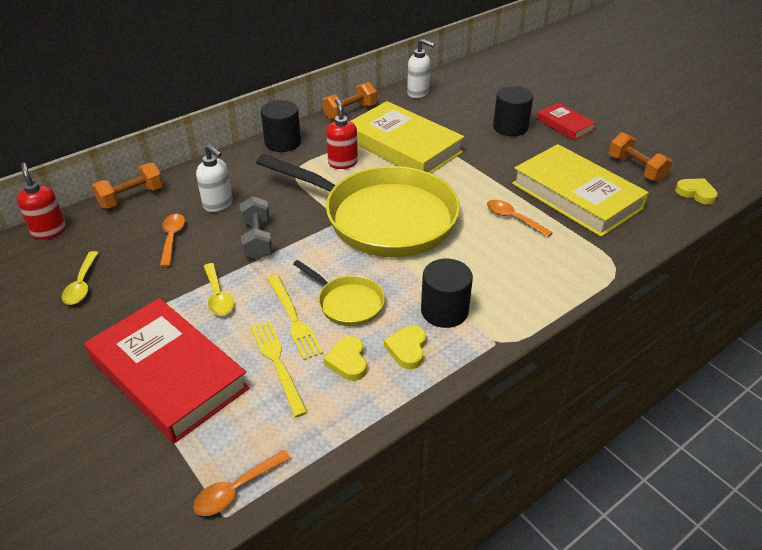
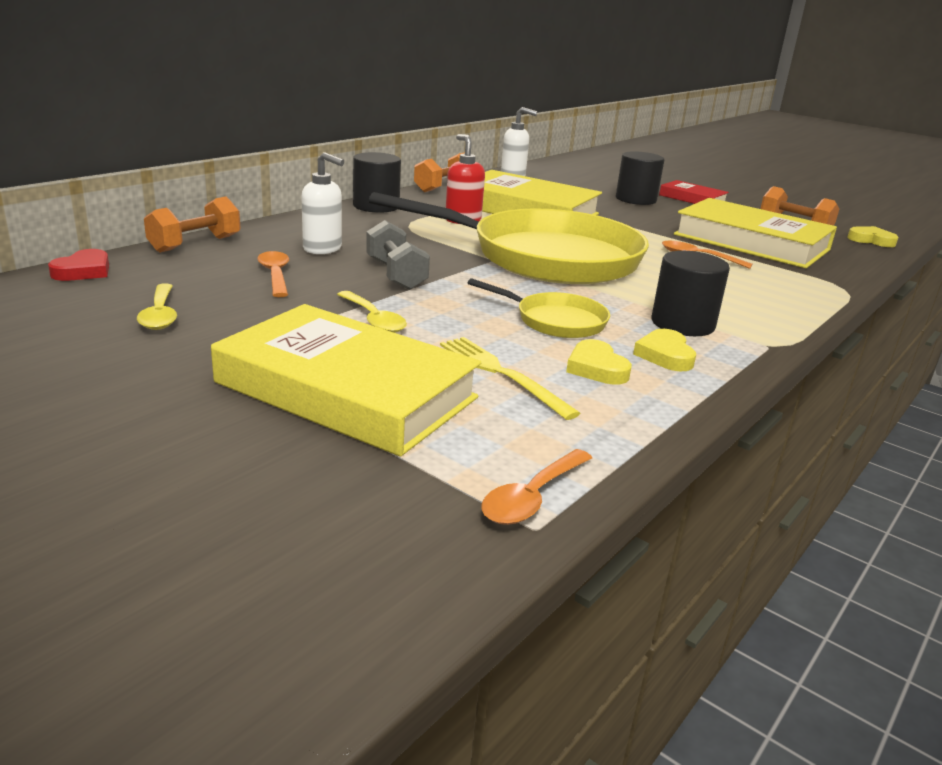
camera: 15 degrees left, 15 degrees down
(49, 231) = (83, 271): red soap dispenser -> red heart
(168, 374) = (346, 390): red book -> yellow book
(293, 319) = (494, 335): yellow fork -> none

